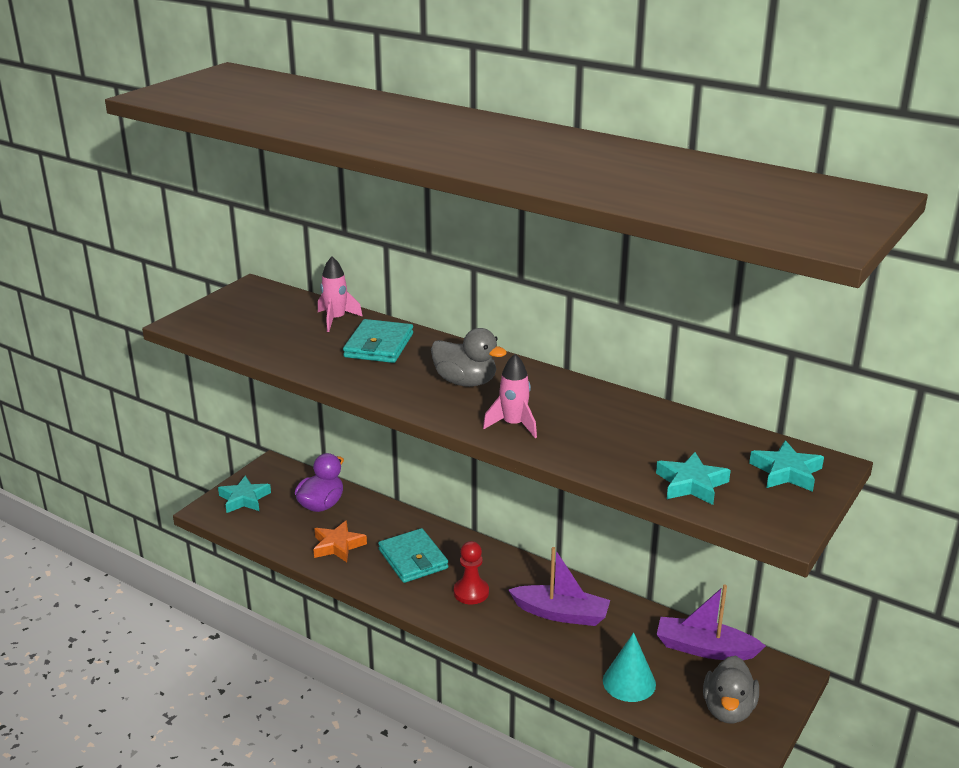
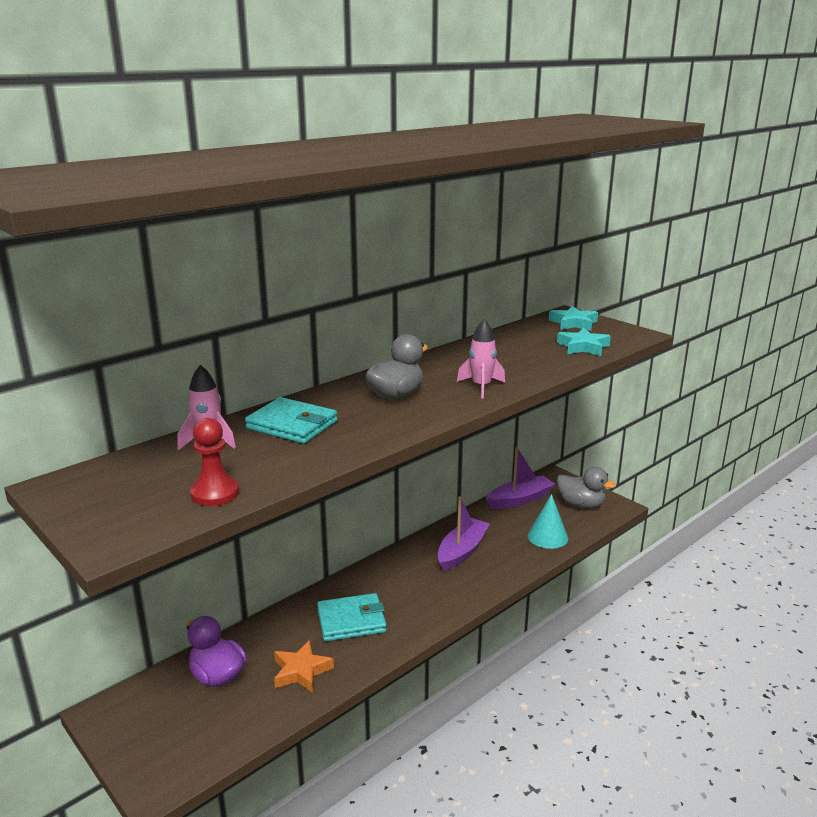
camera: 75 degrees left, 5 degrees down
(244, 499) = (156, 746): turquoise star -> none
(471, 592) = (416, 593): red pawn -> red pawn (215, 493)
(704, 649) = (520, 499): purple boat -> purple boat turned 150 degrees counterclockwise

